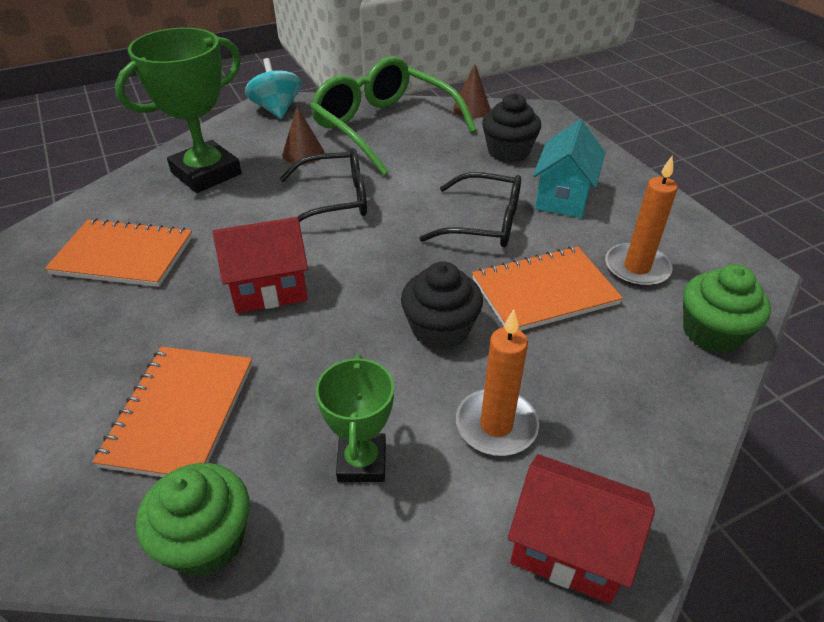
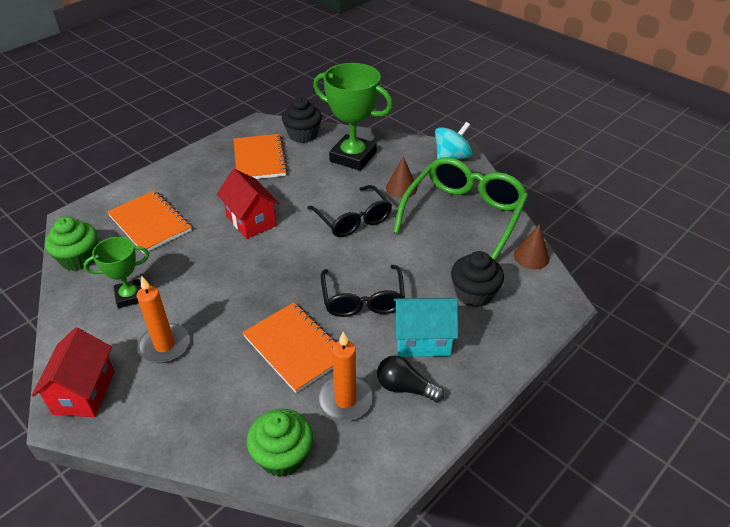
camera: 70 degrees right, 0 degrees up
(180, 413) = (150, 223): orange notebook -> orange notebook turned 60 degrees clockwise
(440, 329) = (239, 303): black cupcake -> black cupcake (303, 135)
(626, 223) = (405, 388): none -> black light bulb

